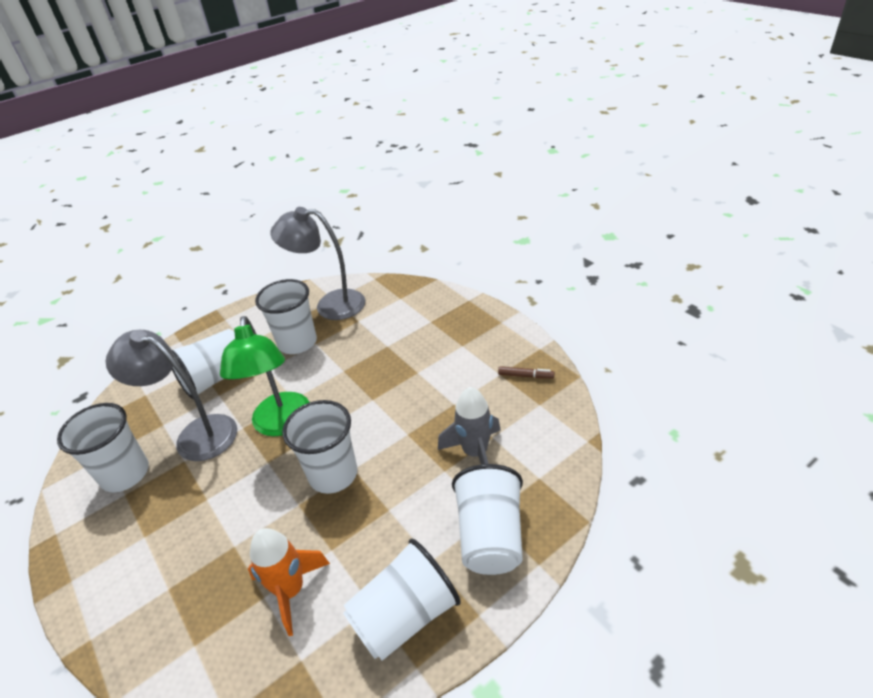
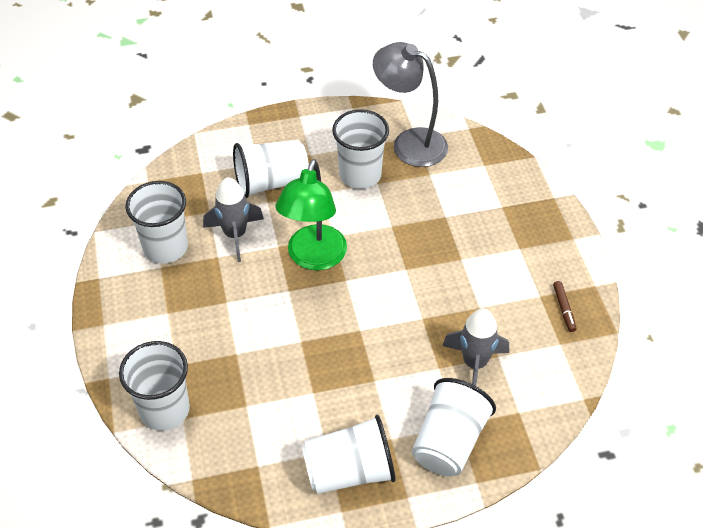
camera: 20 degrees right, 10 degrees up
(196, 434) = (235, 235): grey lamp -> grey rocket
(291, 590) = (269, 411): orange rocket -> none
(333, 474) = (340, 327): white cup -> white cup (164, 410)
(525, 376) = (564, 309): brown marker -> brown marker turned 45 degrees clockwise

